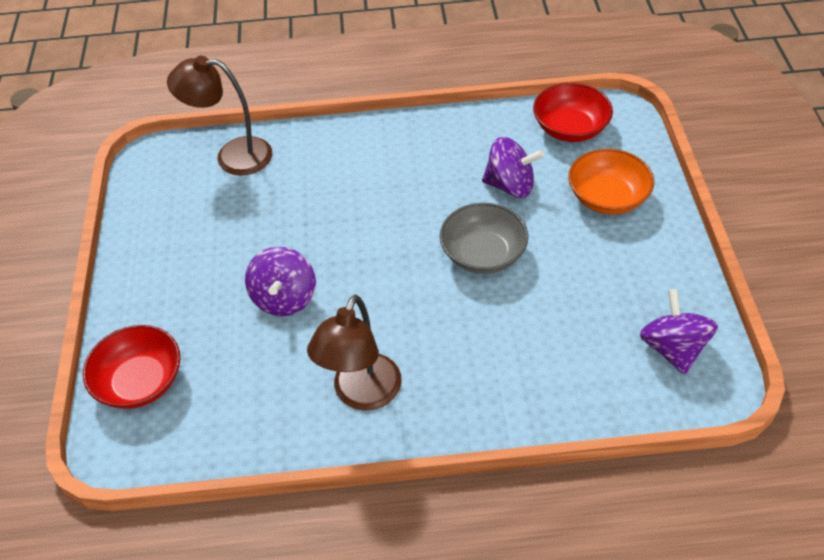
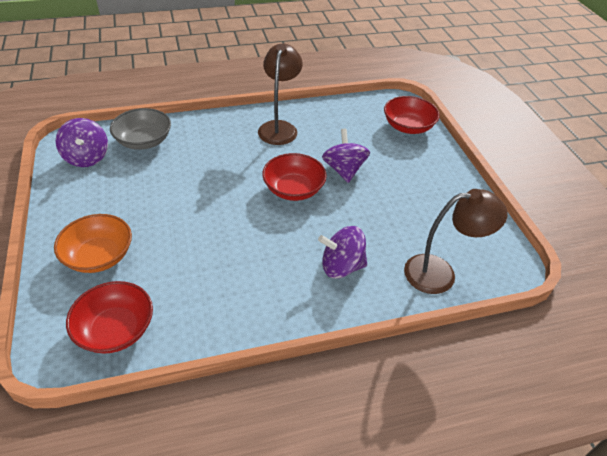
camera: 165 degrees right, 5 degrees down
(366, 270) = (293, 189): none -> red bowl
(483, 254) = (208, 205): grey bowl -> grey bowl (144, 141)
(510, 185) = (183, 262): purple spinning top -> purple spinning top (341, 266)

